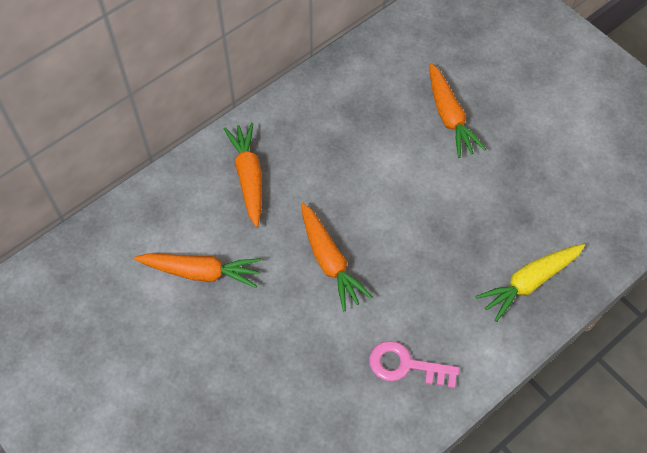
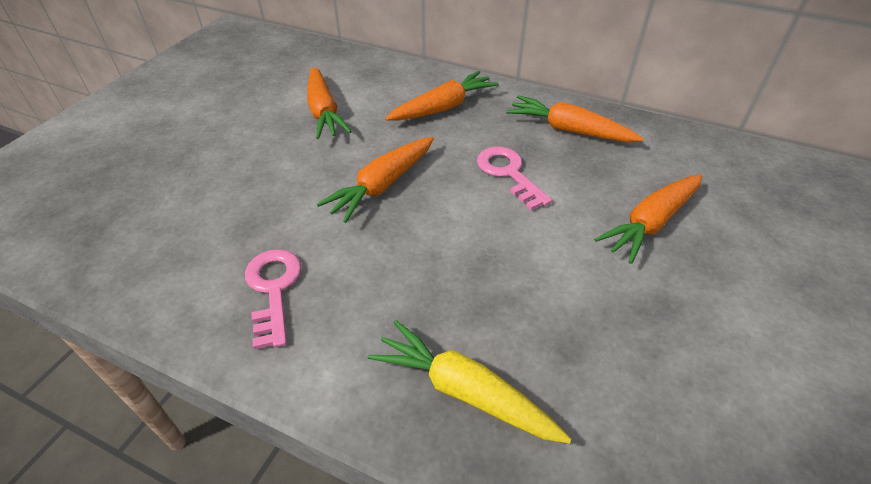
camera: 65 degrees right, 15 degrees down
(329, 106) = (569, 130): none -> orange carrot
(359, 171) = (508, 173): none -> pink key

